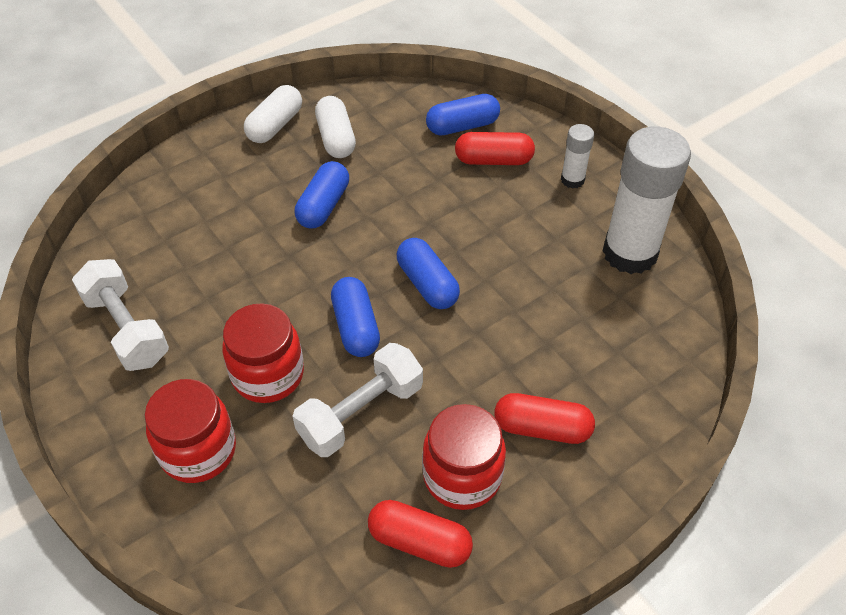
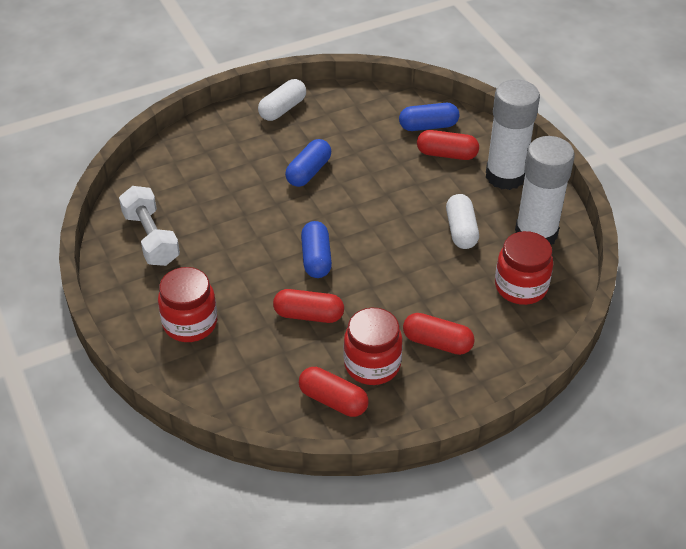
camera: 10 degrees right, 5 degrees down
(268, 375) = (247, 281): red jar -> red jar (521, 287)
(336, 138) = (327, 124): white capsule -> white capsule (461, 230)
(361, 413) = (308, 315): white dumbbell -> red capsule
(427, 284) = (375, 236): blue capsule -> none
(572, 180) = (505, 176): white glue stick -> white glue stick, size x2.12

